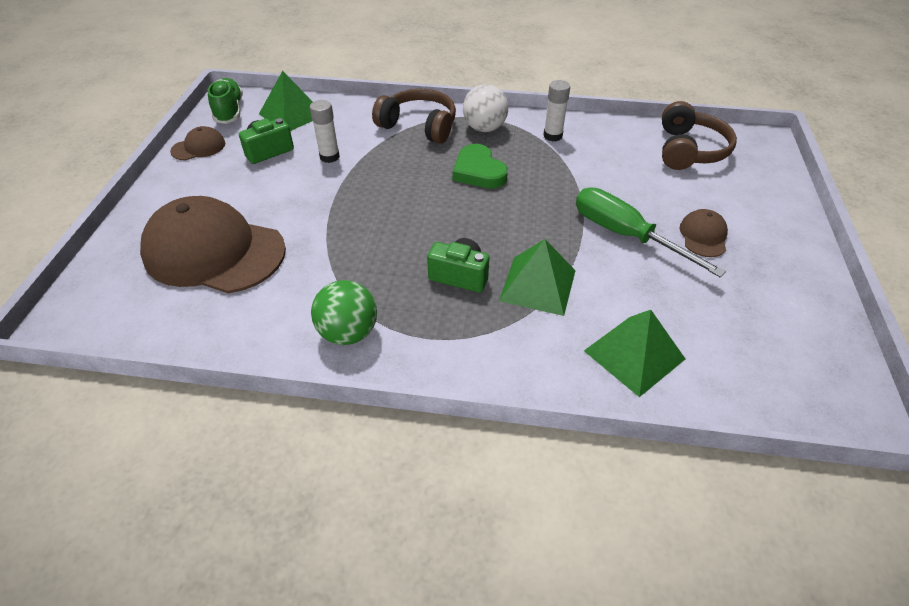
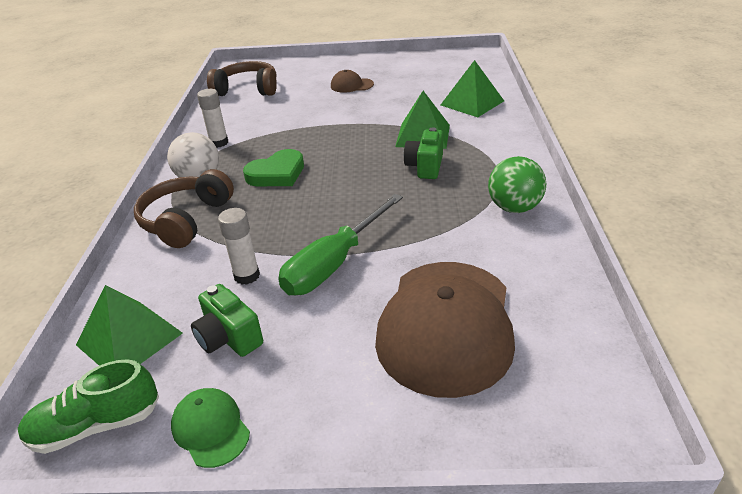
camera: 95 degrees left, 10 degrees down
(198, 147) = (210, 429): brown cap -> green cap
(625, 235) = (357, 108): green screwdriver -> green screwdriver (334, 263)

